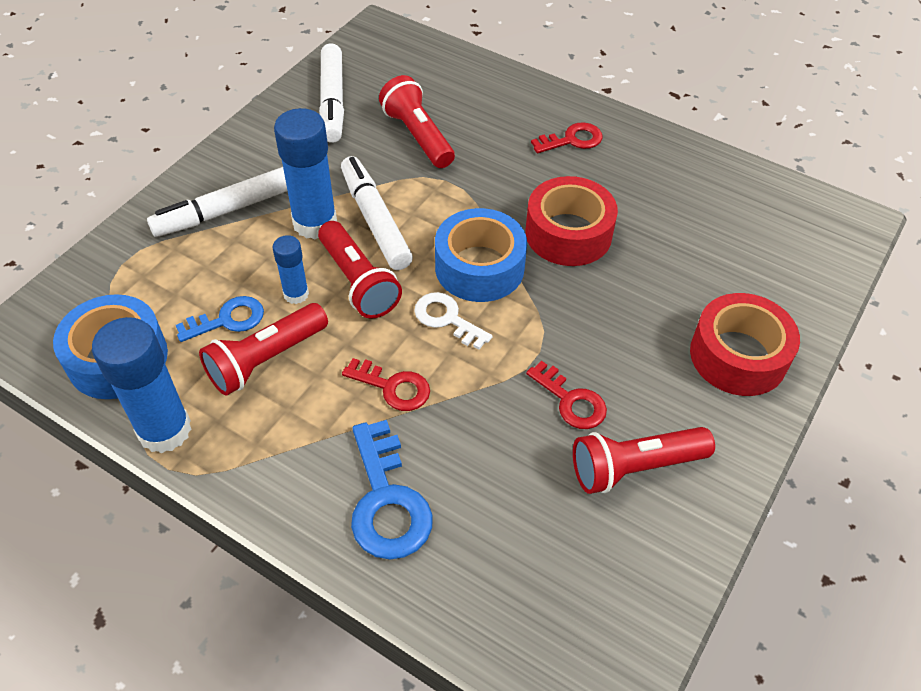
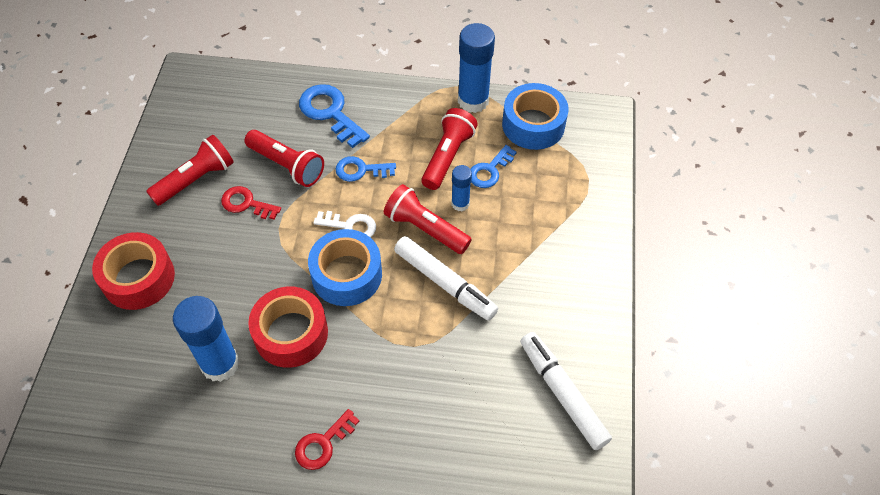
camera: 155 degrees right, 5 degrees up
(226, 211) = (557, 245): white marker -> none
(315, 223) = (487, 262): blue glue stick -> blue glue stick (220, 364)
(393, 387) = (360, 170): red key -> blue key
(418, 136) = (463, 385): red flashlight -> red flashlight (287, 166)

